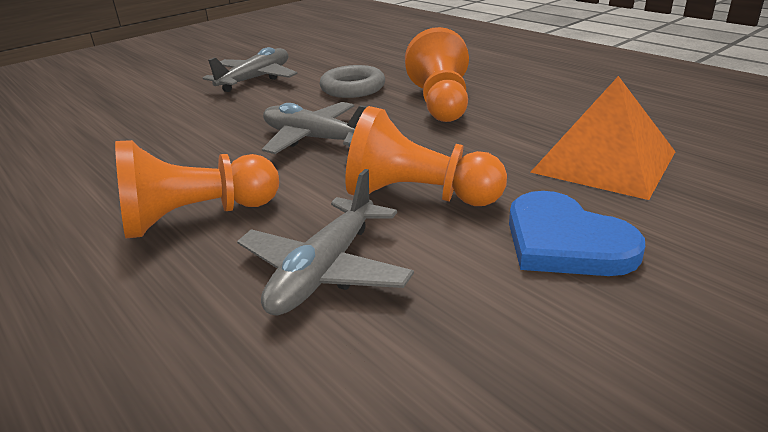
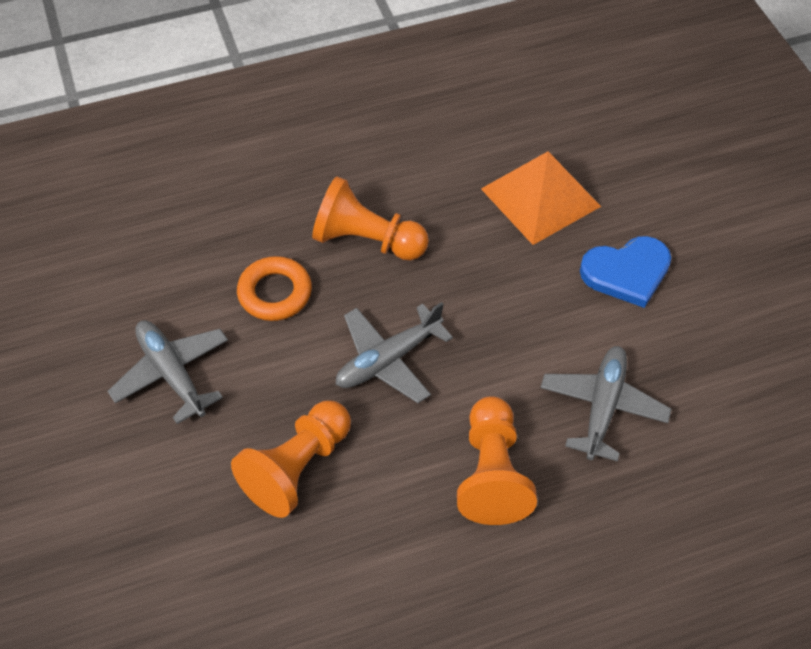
camera: 70 degrees left, 25 degrees up
(325, 271) = (602, 406): grey plane -> grey plane turned 120 degrees counterclockwise
(353, 88) = (275, 293): grey ring -> orange ring
(418, 196) = (533, 323): orange pawn -> orange pawn (297, 468)

